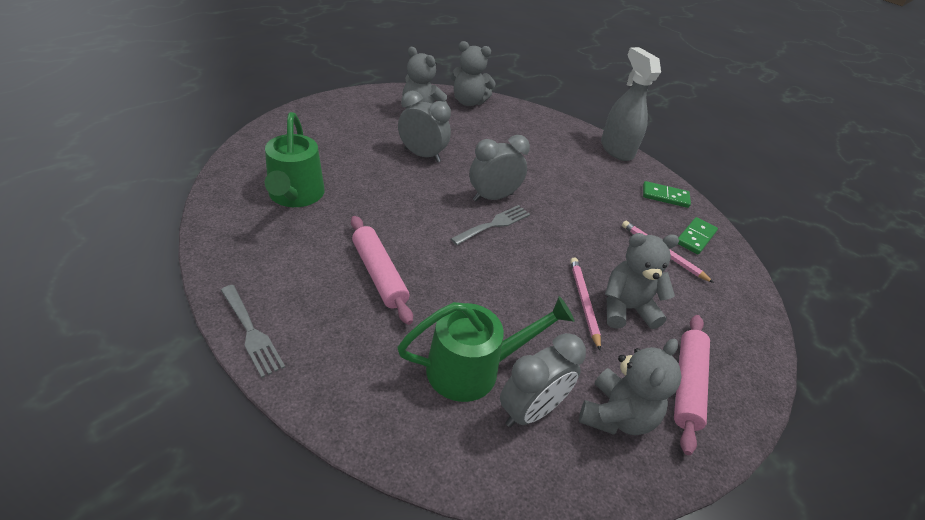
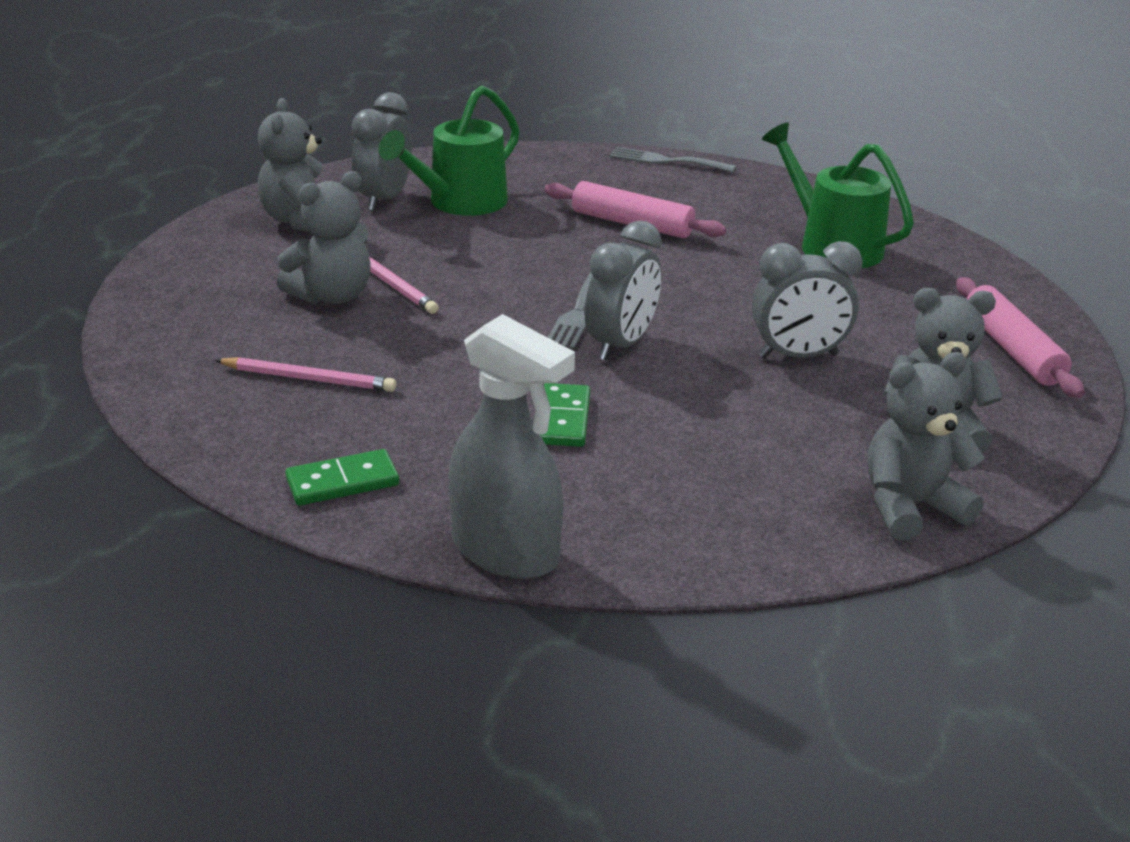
camera: 150 degrees right, 10 degrees down
(687, 385) = (232, 261): pink rolling pin -> pink rolling pin (1012, 349)
(695, 237) = (258, 427): green domino -> green domino (563, 419)

